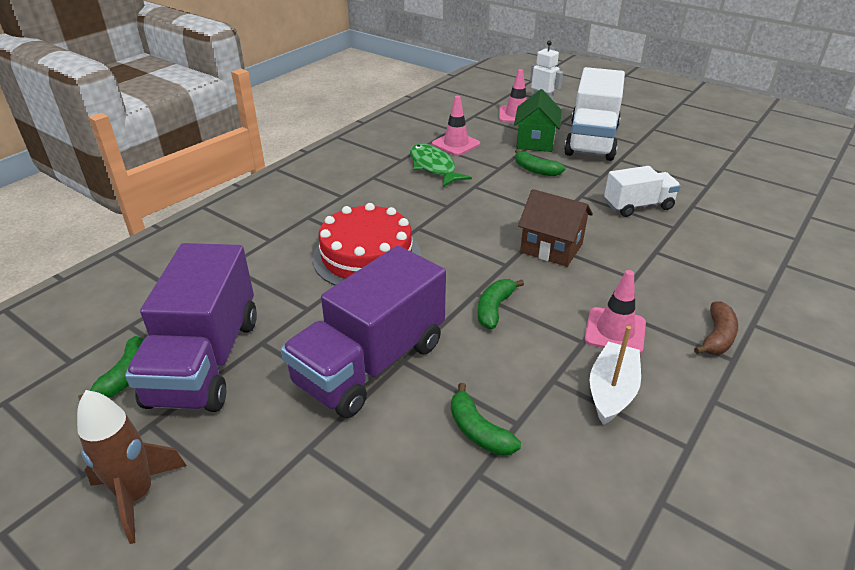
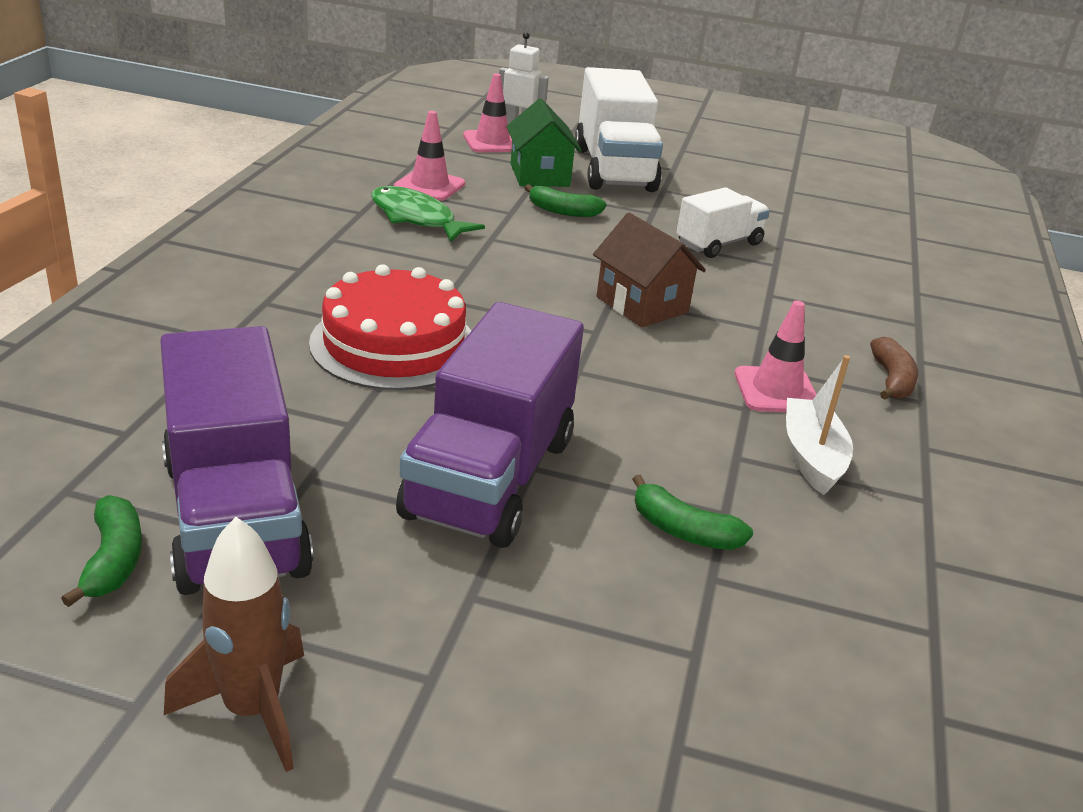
camera: 25 degrees left, 5 degrees down
(494, 309) = (614, 386): green banana -> none
(551, 248) = (642, 305): brown house -> brown house turned 45 degrees clockwise

